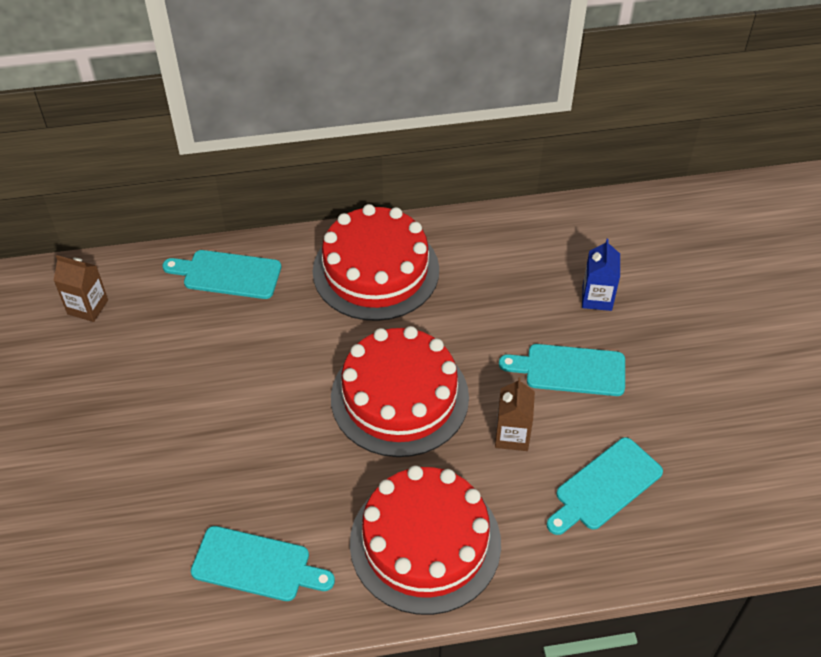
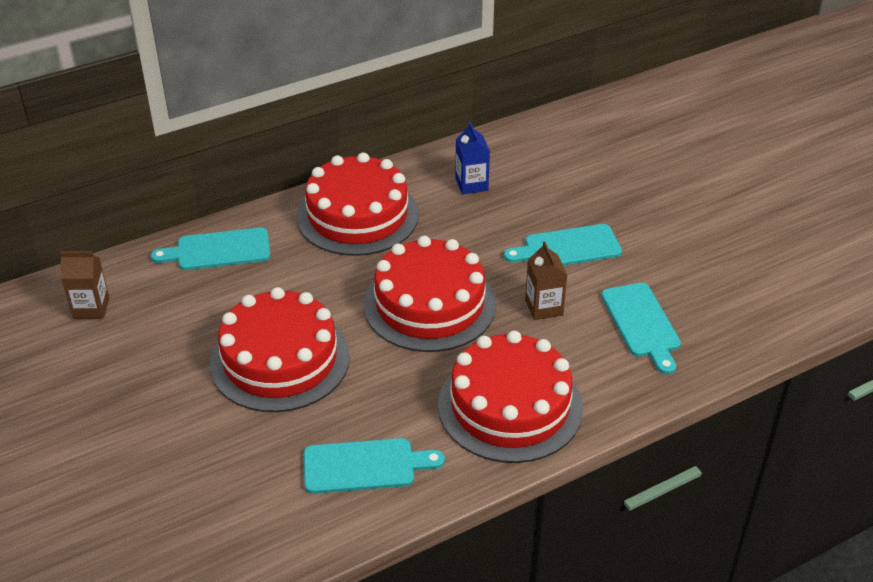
camera: 20 degrees left, 10 degrees down
(230, 418) = (280, 360): none -> red cake
(597, 298) = (563, 191): blue carton -> blue carton (471, 184)
(605, 486) = (642, 323): turquoise cutting board -> turquoise cutting board turned 45 degrees counterclockwise

